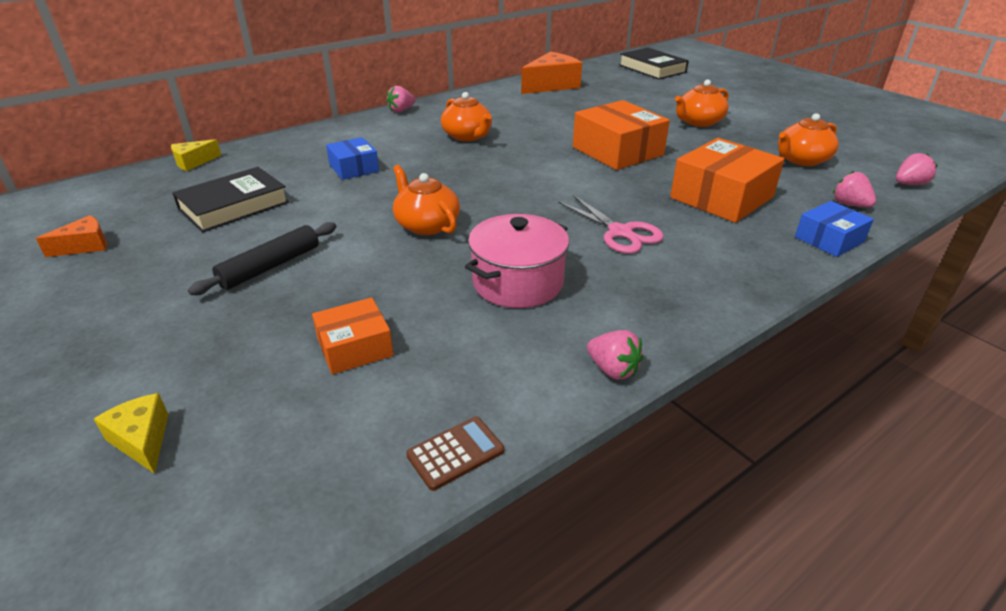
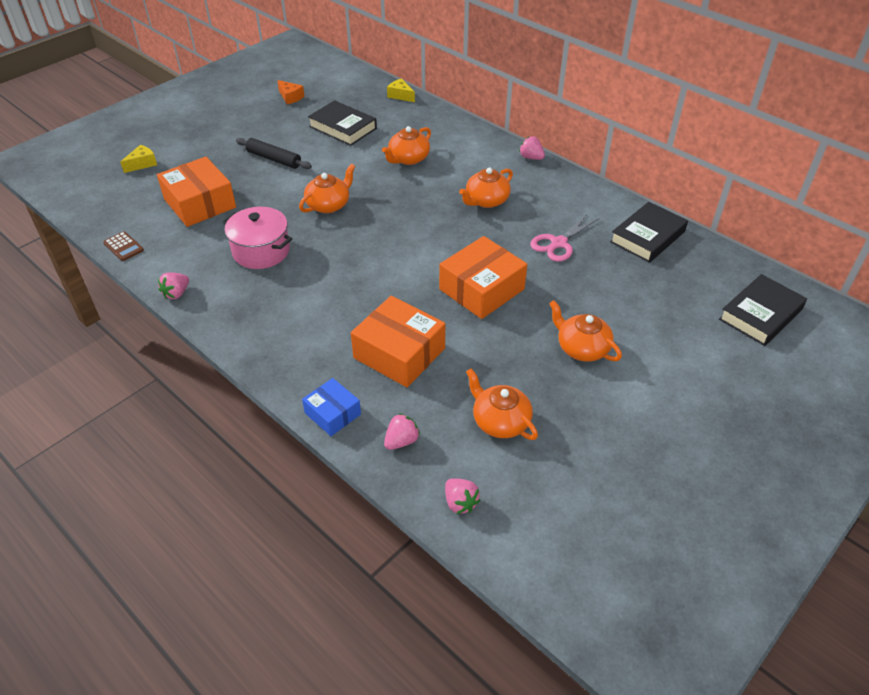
camera: 80 degrees right, 10 degrees up
(354, 168) = (408, 159): blue box -> orange teapot
(355, 347) = (200, 203): orange box -> orange box, size x1.75
(551, 85) = (647, 237): orange cheese -> black book
(620, 232) = (330, 294): pink scissors -> pink scissors (558, 243)

